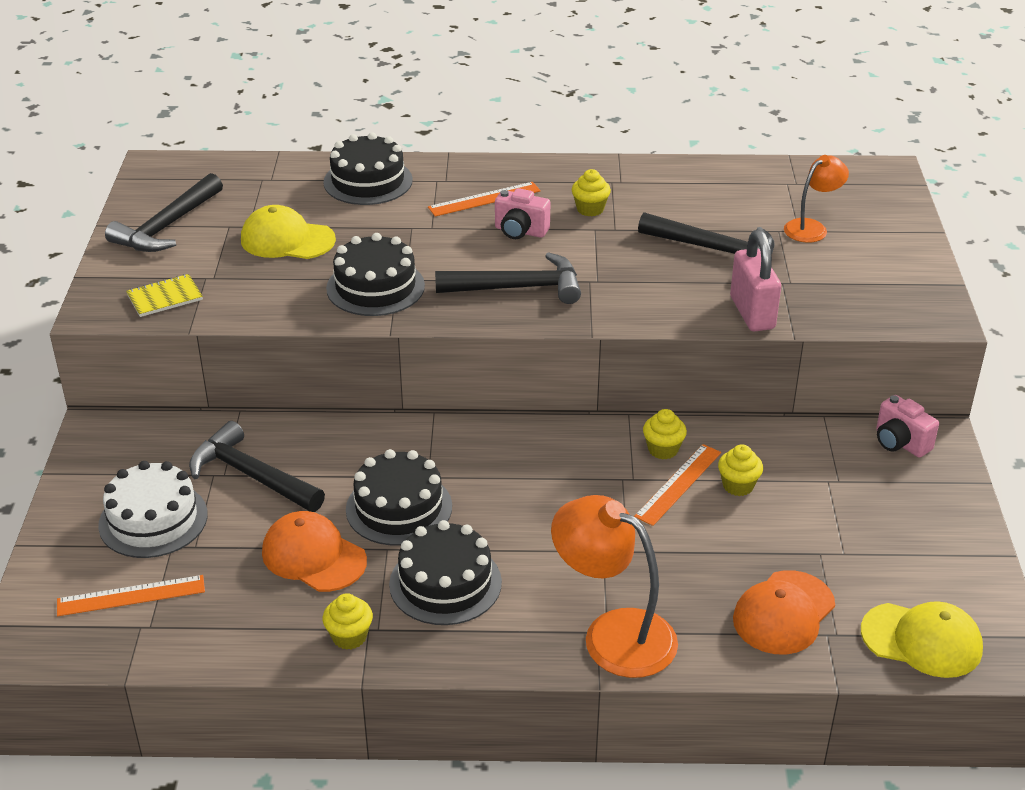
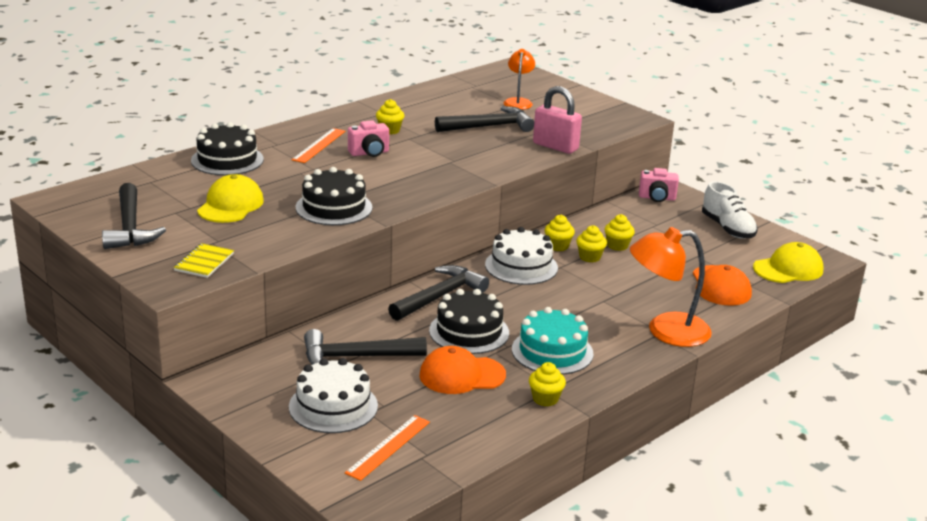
camera: 45 degrees left, 10 degrees down
(287, 240) = (230, 205): yellow cap -> yellow cap turned 135 degrees clockwise
(445, 583) = (552, 351): black cake -> turquoise cake
(518, 288) = (417, 178): black hammer -> black hammer (440, 296)
(579, 455) = (521, 266): none -> white cake
(678, 484) = (590, 257): orange ruler -> yellow cupcake
(930, 535) = (727, 228): none -> white shoe

